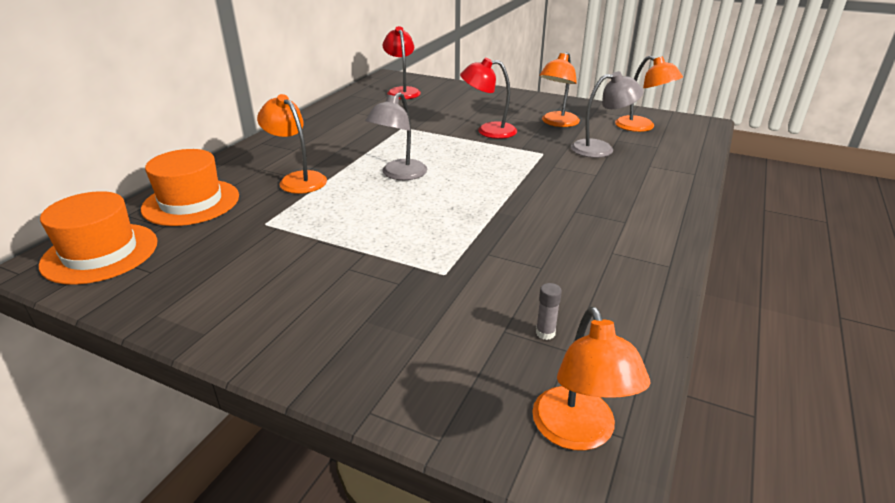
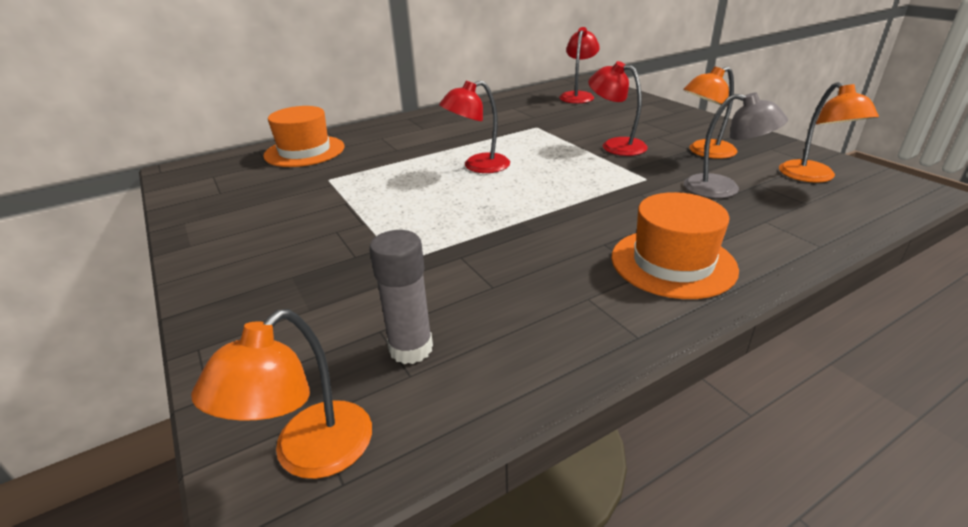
camera: 35 degrees right, 0 degrees up
(100, 253) = (212, 171): orange hat -> orange hat (673, 263)
(297, 179) = (394, 151): orange lamp -> none
(399, 174) = (477, 166): grey lamp -> red lamp
(545, 333) = (411, 348): grey glue stick -> grey glue stick, size x1.97

